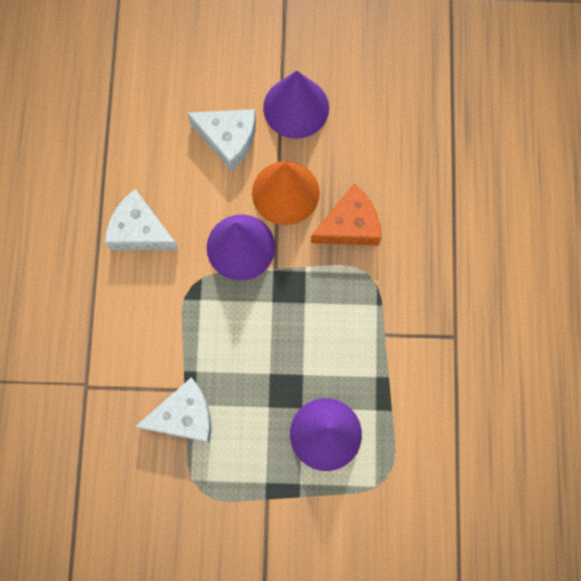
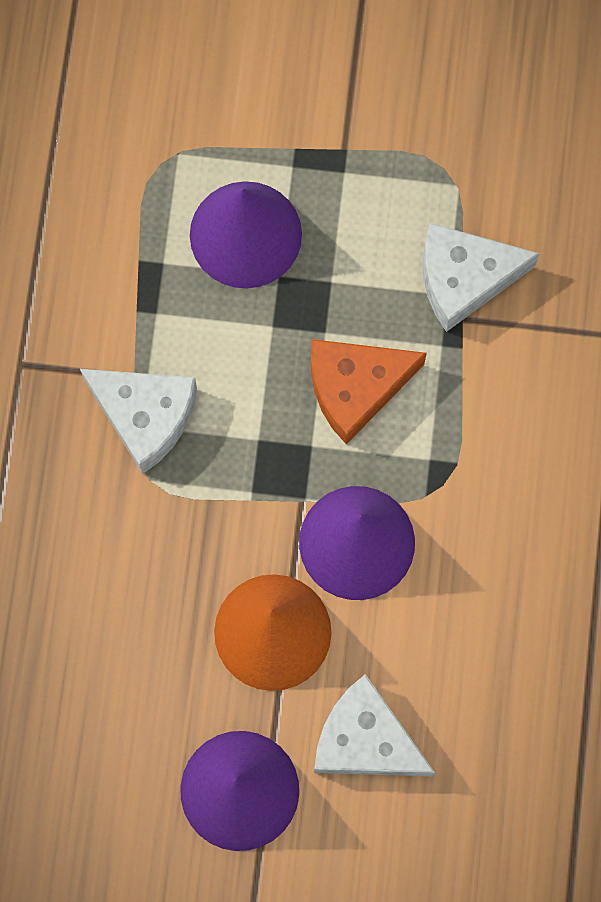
camera: 175 degrees left, 0 degrees up
(140, 231) = (526, 585): white cheese -> white cheese (145, 416)
(349, 225) = (169, 564): orange cheese -> orange cheese (356, 388)

